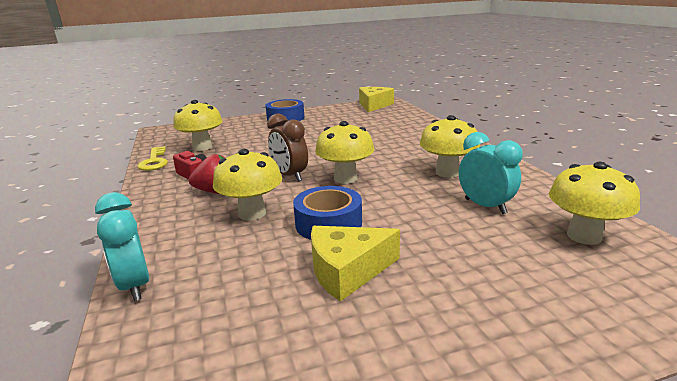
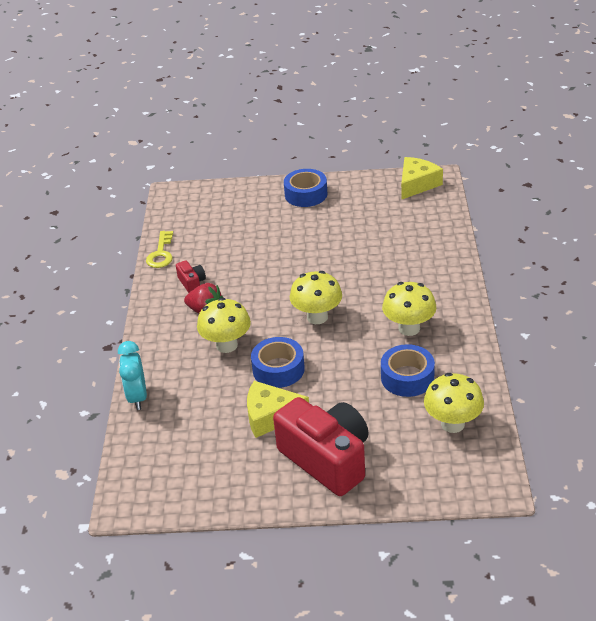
camera: 20 degrees right, 15 degrees up
(202, 147) = (207, 237): yellow mushroom -> none
(290, 176) = (272, 303): brown clock -> none
(467, 307) = (327, 459): none -> red camera
(485, 206) = (407, 377): turquoise clock -> blue tape

